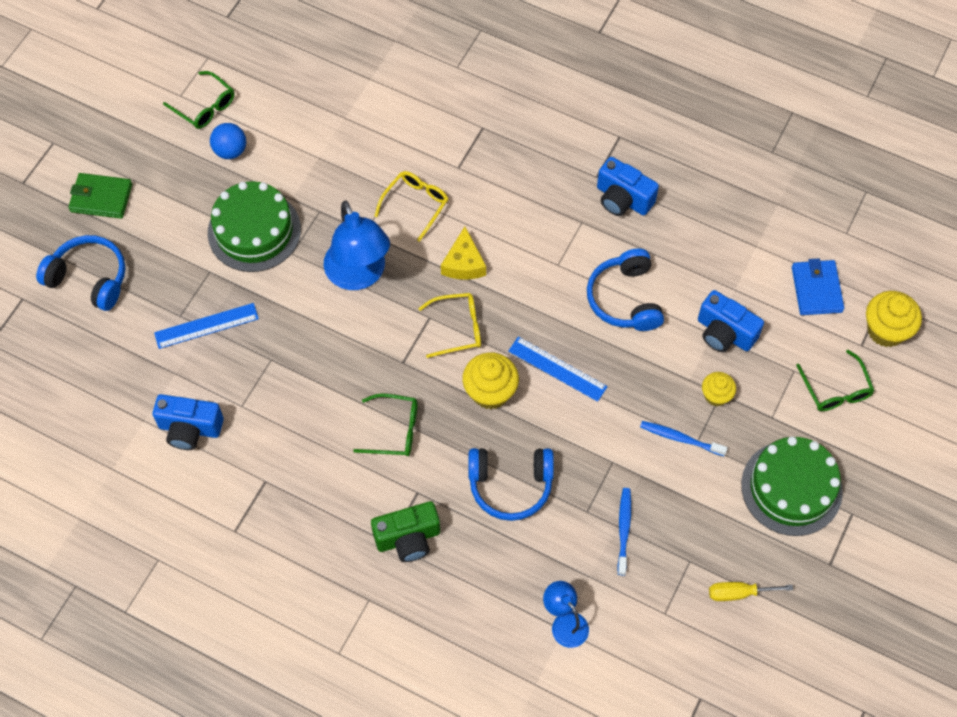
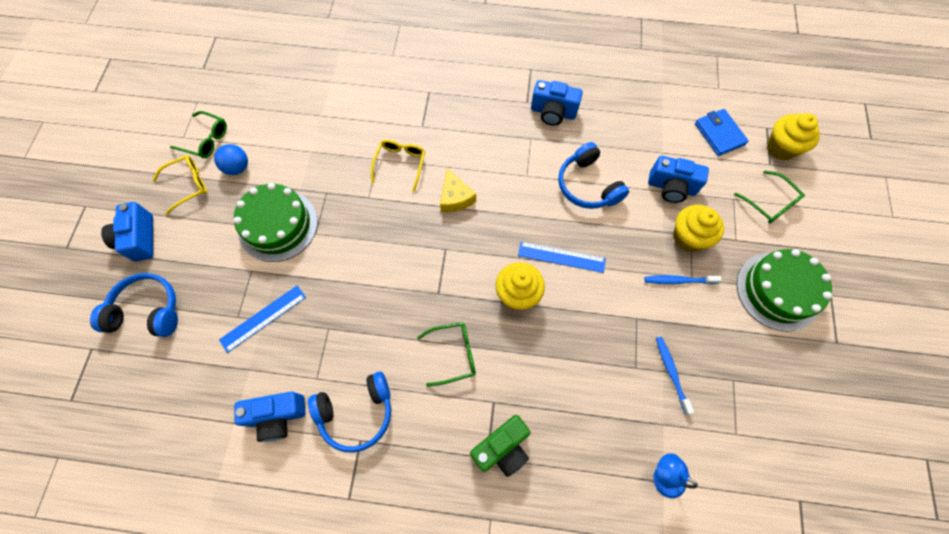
camera: 20 degrees left, 5 degrees up
(101, 198) = (139, 239): green wallet -> blue camera
(359, 275) = (376, 234): blue lamp -> none
(457, 328) = (470, 250): yellow glasses -> yellow glasses (187, 185)
(510, 485) = (566, 367): blue headphones -> blue headphones (356, 412)
(716, 396) = (688, 237): yellow cupcake -> yellow cupcake, size x1.64
(738, 593) = (783, 394): yellow screwdriver -> none

